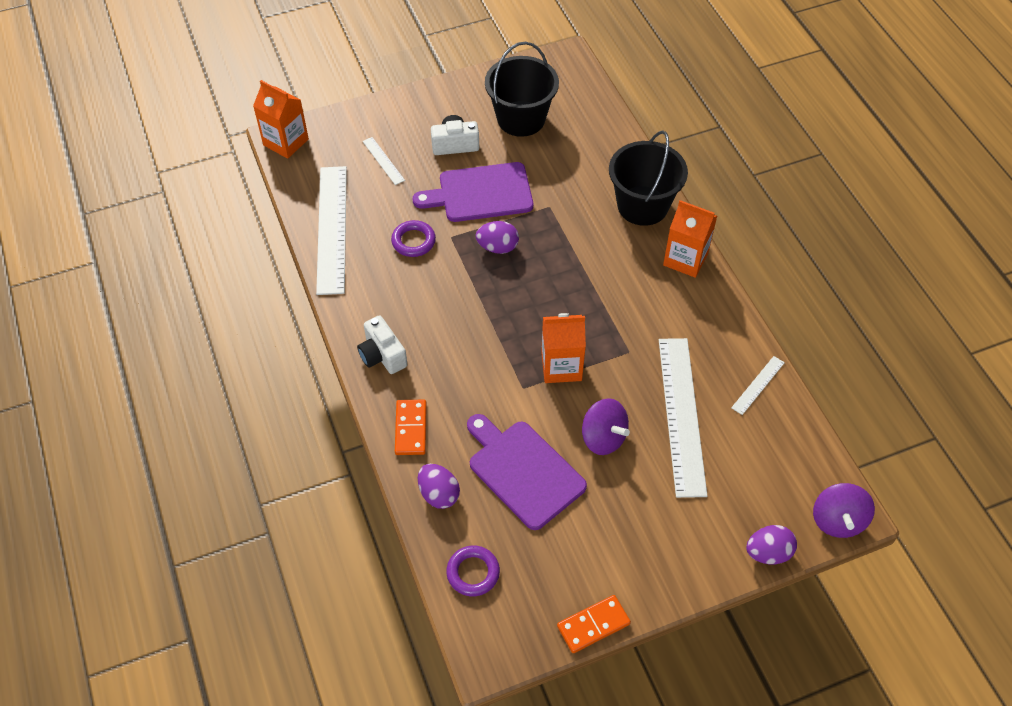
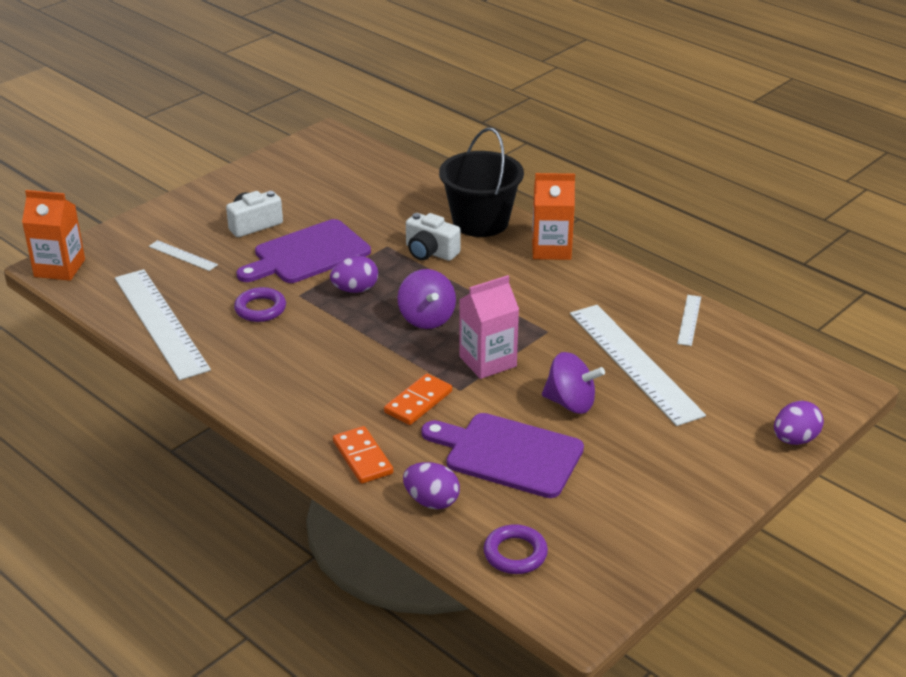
camera: 25 degrees left, 20 degrees down
(382, 355) = (289, 408): white camera -> white camera (430, 252)
(521, 119) = (310, 189): black bucket -> none
(561, 366) = (487, 361): orange carton -> pink carton
(593, 625) = (671, 553): orange domino -> orange domino (418, 402)
(837, 520) = (838, 395): purple spinning top -> purple spinning top (426, 318)

